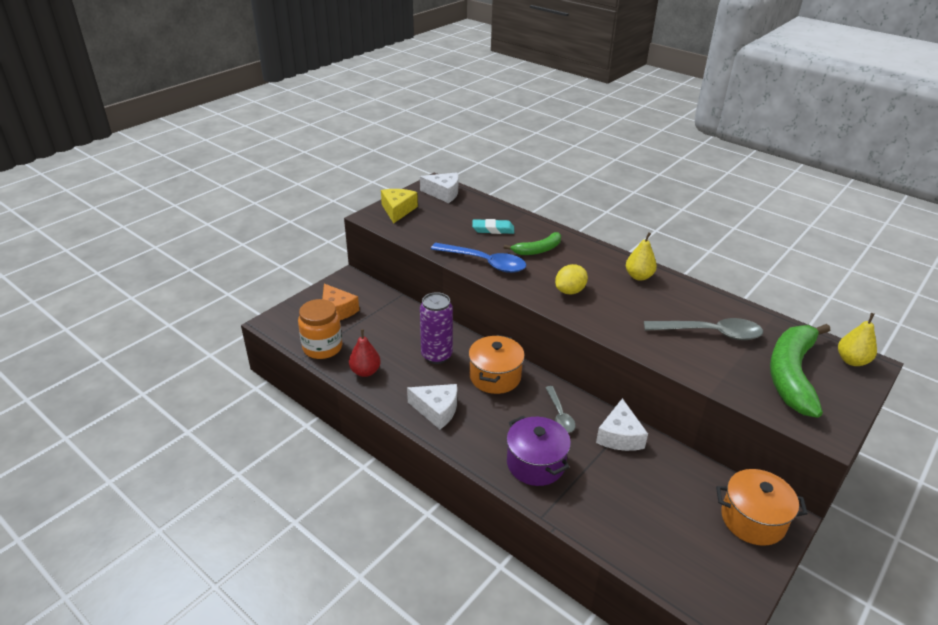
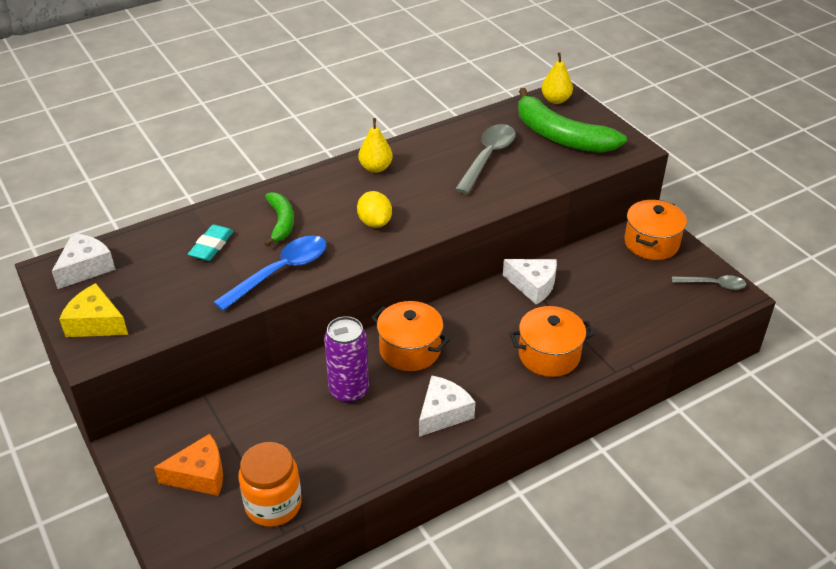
camera: 70 degrees left, 5 degrees up
(365, 372) = (345, 466): red pear -> none
(535, 463) = (549, 355): purple pot -> orange pot
(559, 415) = (489, 317): grey spoon -> grey spoon (713, 285)

